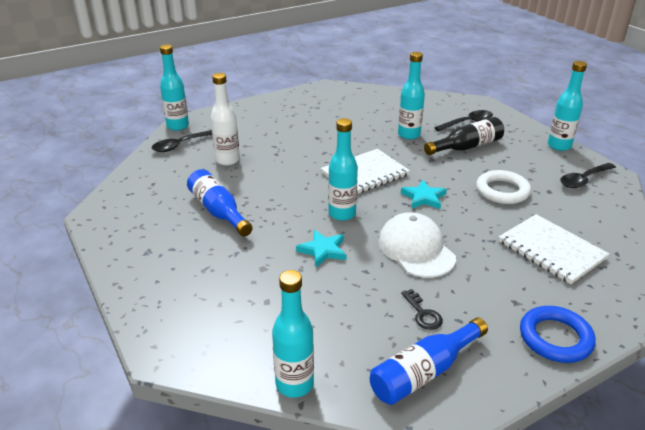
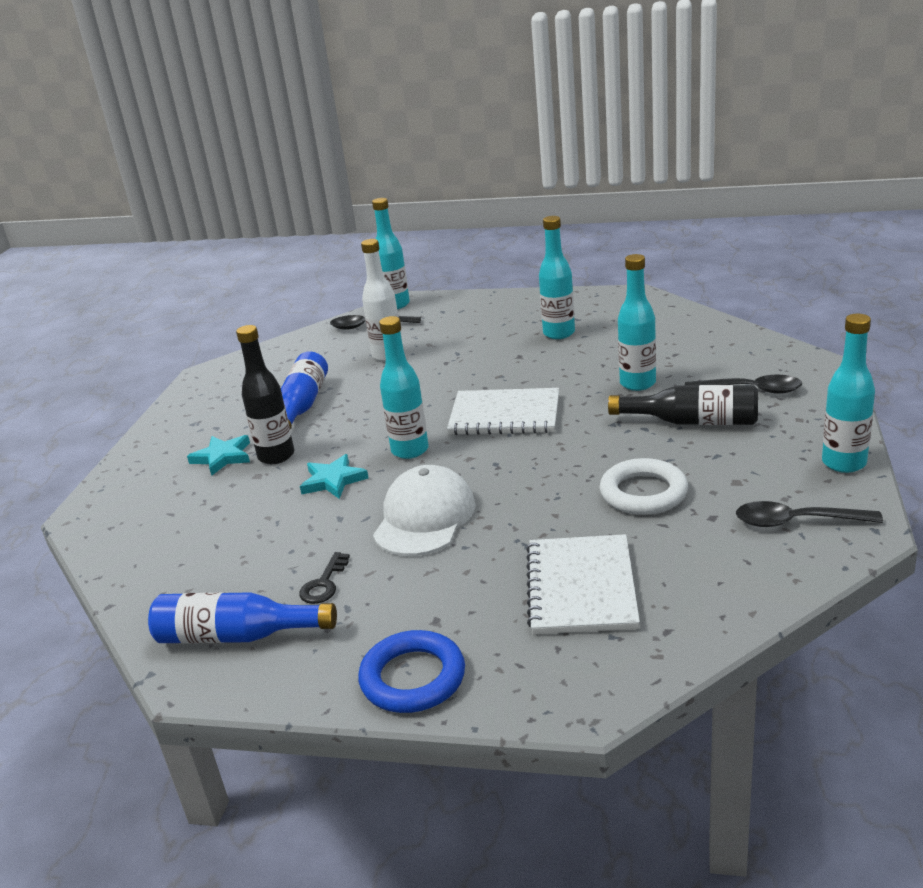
camera: 45 degrees right, 5 degrees down
(255, 250) = (276, 456): none -> black bottle
(294, 384) = (129, 587): turquoise bottle -> turquoise bottle (559, 333)
(424, 197) = (528, 465): turquoise star -> turquoise star (222, 457)

